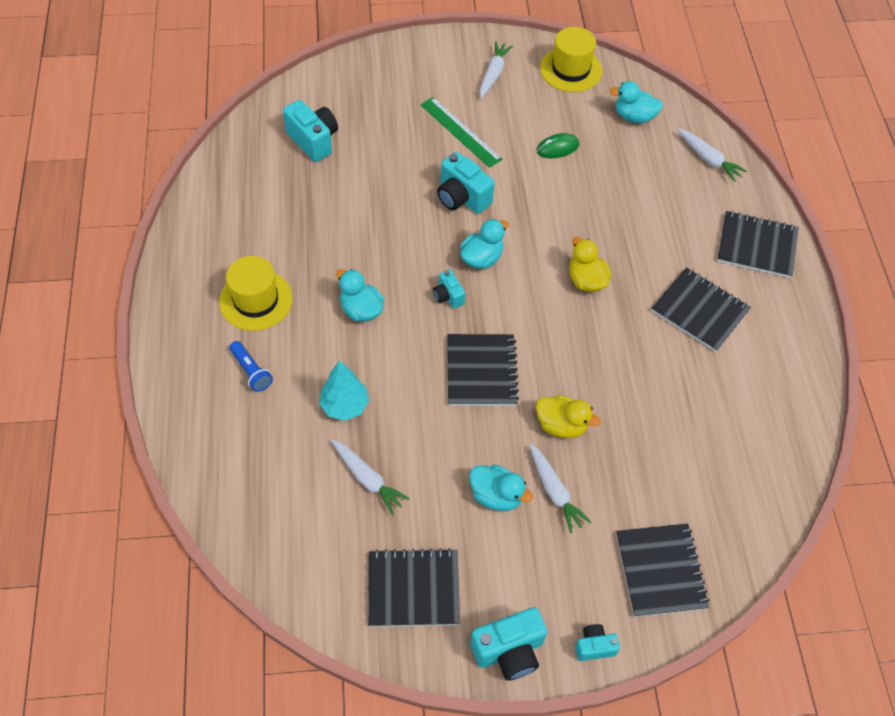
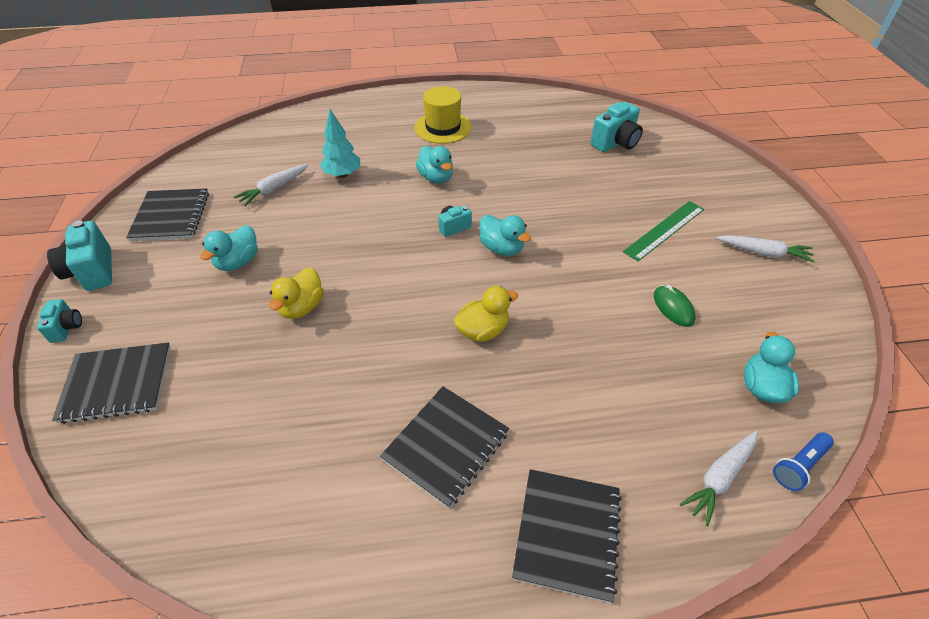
camera: 90 degrees right, 10 degrees down
(251, 371) = (378, 130): blue flashlight -> blue flashlight (799, 466)
(361, 310) = (436, 178): turquoise duck -> turquoise duck turned 105 degrees clockwise
(462, 198) = (575, 233): turquoise camera -> none
(481, 371) = (369, 250): black notebook -> none
(554, 491) = (231, 301): white carrot -> none
(571, 69) = (812, 321): yellow hat -> none

